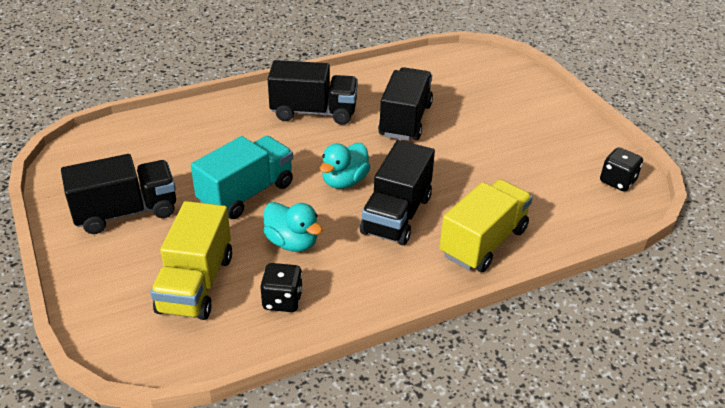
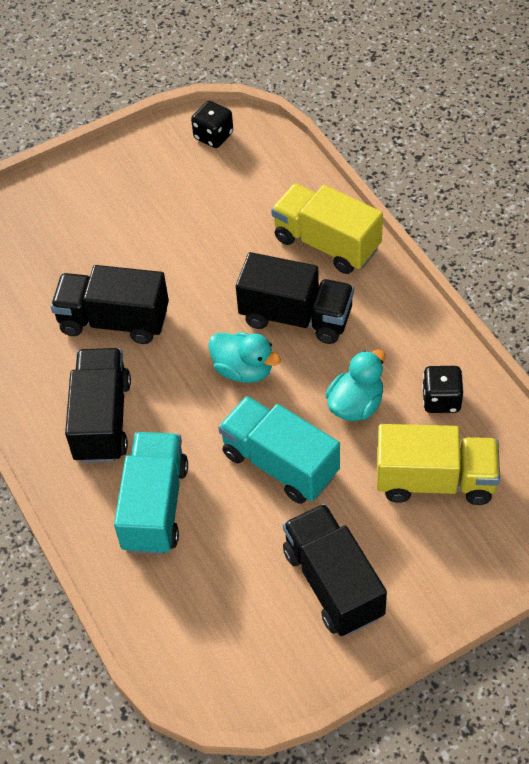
camera: 90 degrees left, 15 degrees up
(231, 132) = (155, 506): none -> turquoise truck

